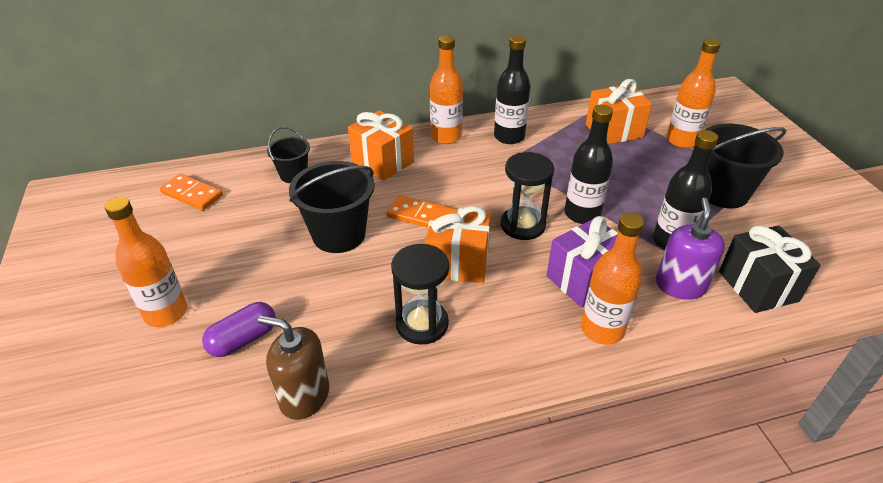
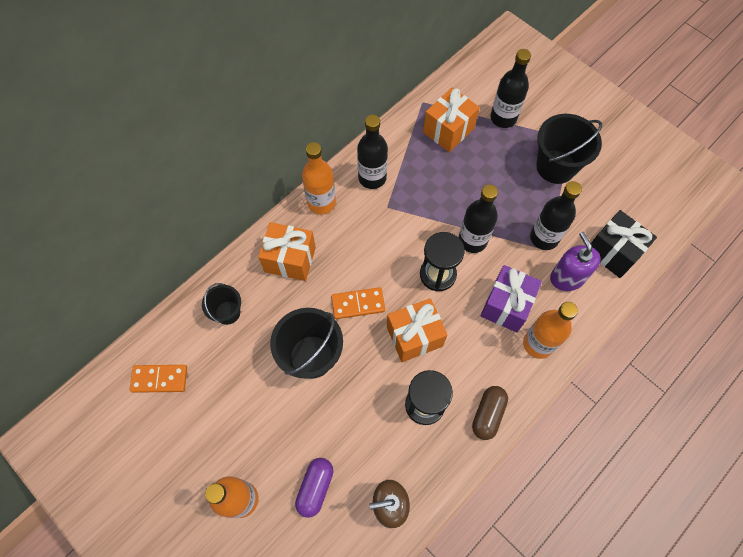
camera: 30 degrees left, 25 degrees up
(490, 367) = (488, 414): none -> brown capsule
(681, 140) = (503, 118): orange bottle -> black bottle

